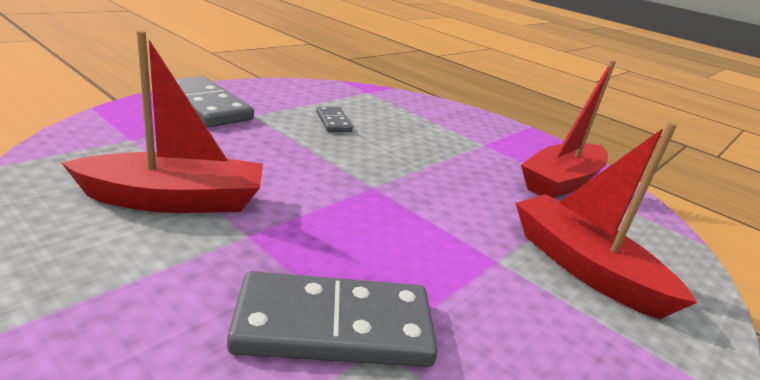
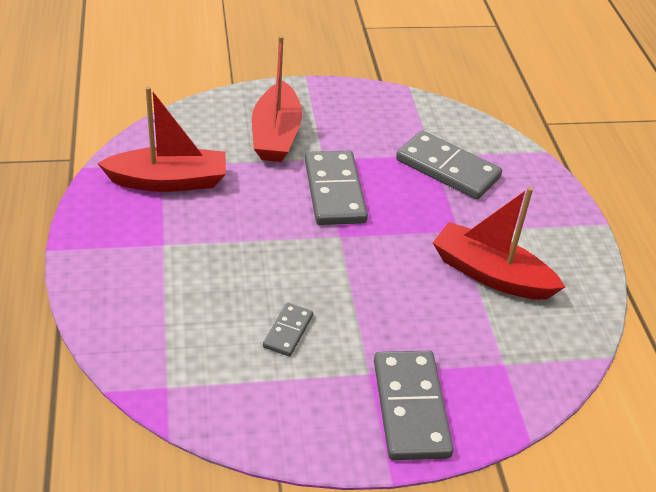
camera: 140 degrees left, 15 degrees up
(433, 226) = (334, 191): none -> grey domino

